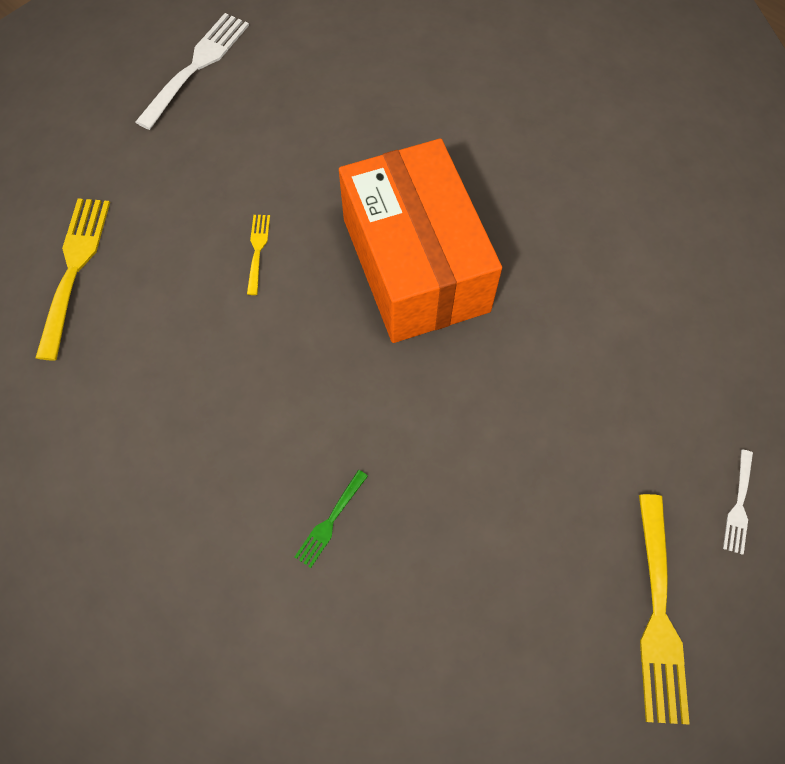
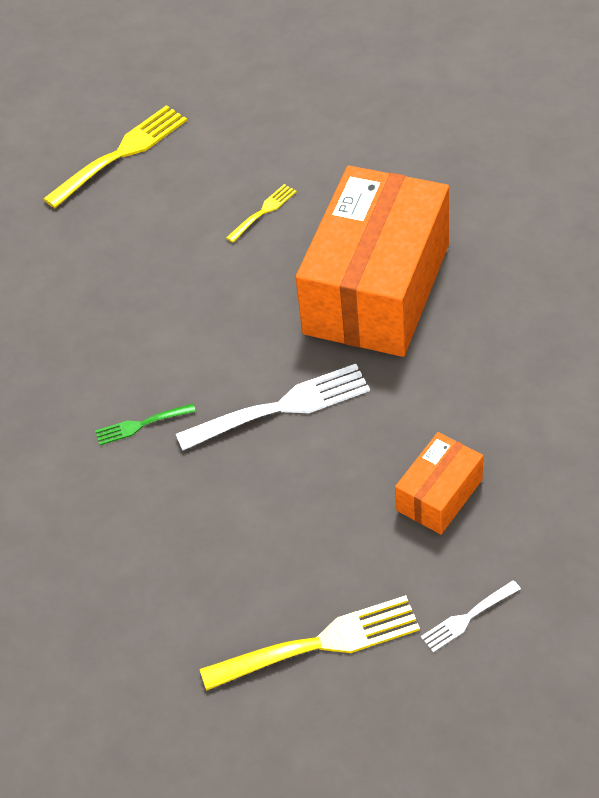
camera: 45 degrees right, 15 degrees down
(197, 66) = (344, 51): white fork -> white fork (281, 407)
(624, 414) = (439, 495): none -> orange box
(658, 615) = (319, 644): yellow fork -> yellow fork turned 150 degrees counterclockwise

